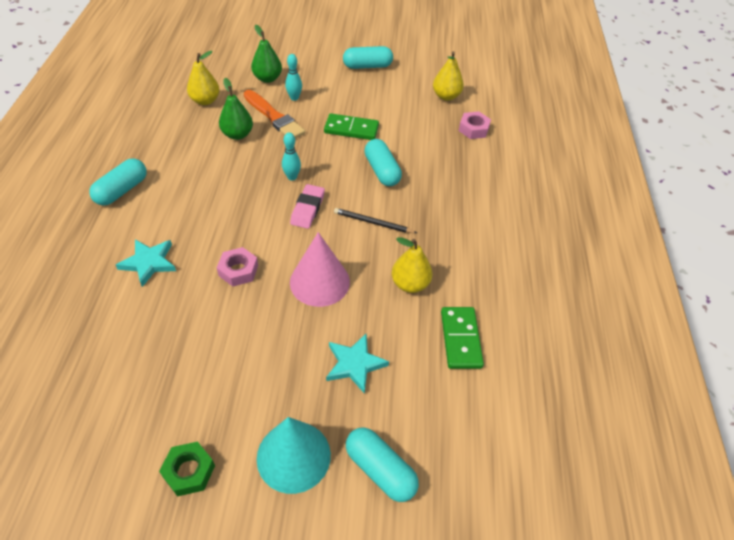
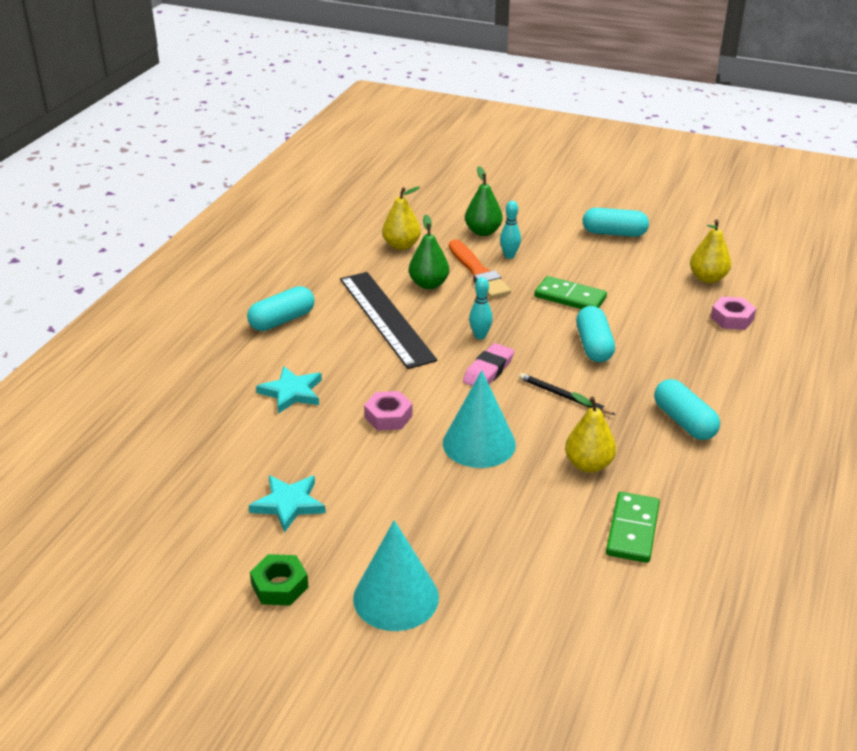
camera: 20 degrees right, 15 degrees down
(211, 173) = (386, 318): none -> black ruler
(319, 282) = (479, 443): pink cone -> turquoise cone
(354, 364) = (494, 529): turquoise star -> turquoise star (288, 504)
(380, 470) = (490, 631): turquoise capsule -> turquoise capsule (684, 422)

